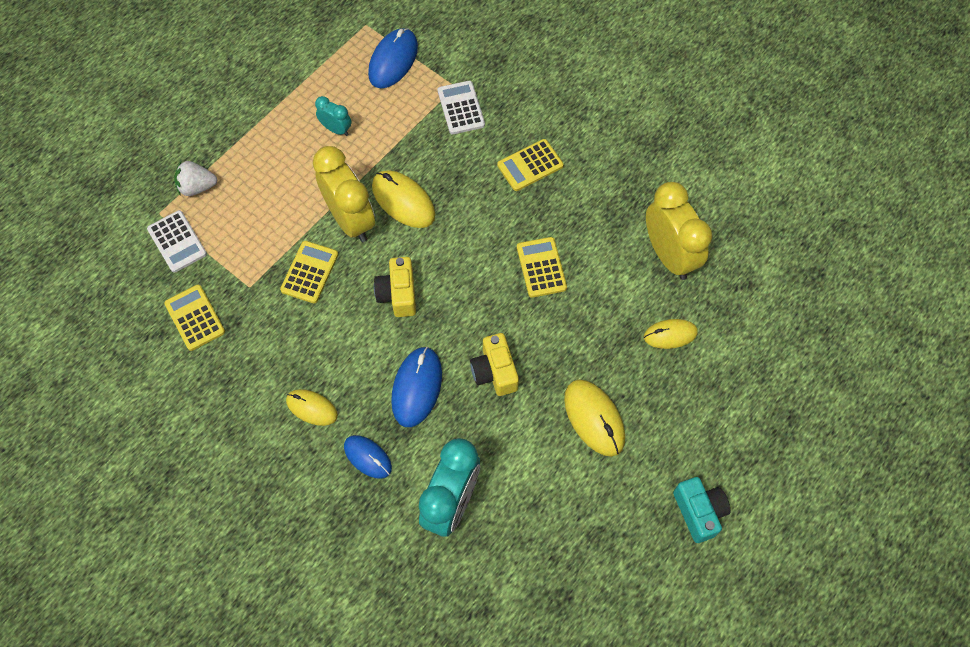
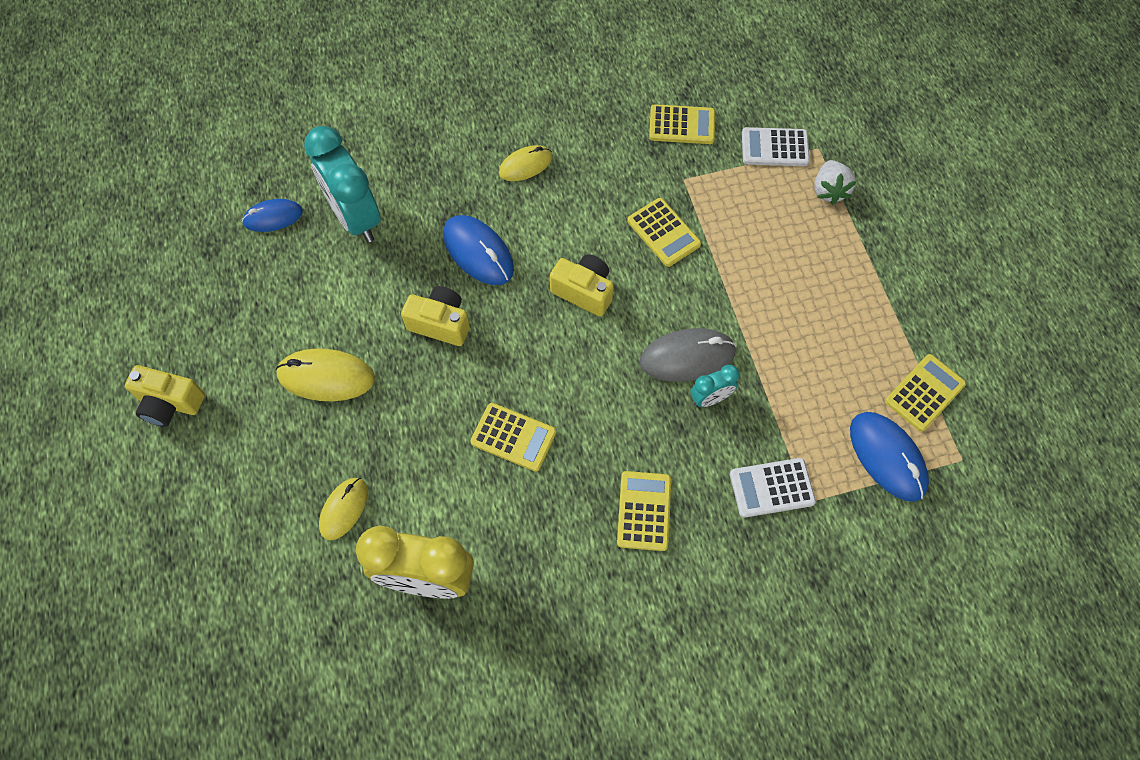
camera: 125 degrees right, 0 degrees up
(197, 187) = (829, 190): white strawberry -> white strawberry turned 150 degrees clockwise
(332, 61) = (924, 393): none -> yellow calculator
(336, 129) = (823, 346): turquoise clock -> turquoise clock (710, 398)
(350, 219) = (698, 298): yellow clock -> none
(367, 457) = (447, 181): blue mouse -> blue mouse (273, 217)
(403, 201) = (687, 357): yellow mouse -> grey mouse
(461, 108) = (772, 488): white calculator -> white calculator turned 150 degrees clockwise
(699, 512) = (170, 403): turquoise camera -> yellow camera

